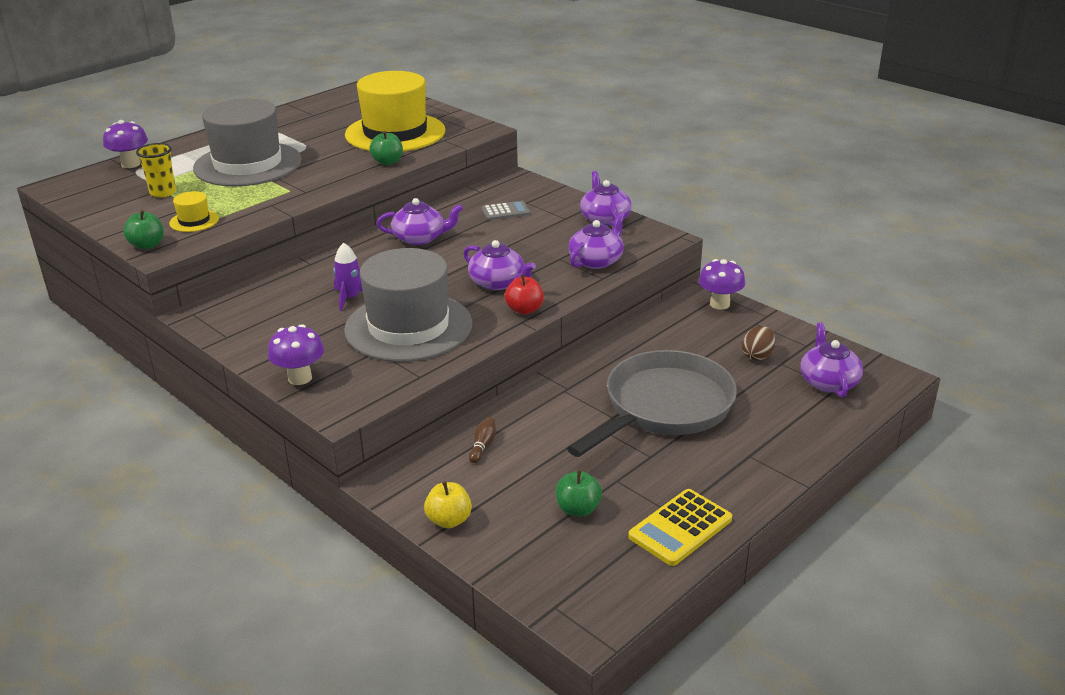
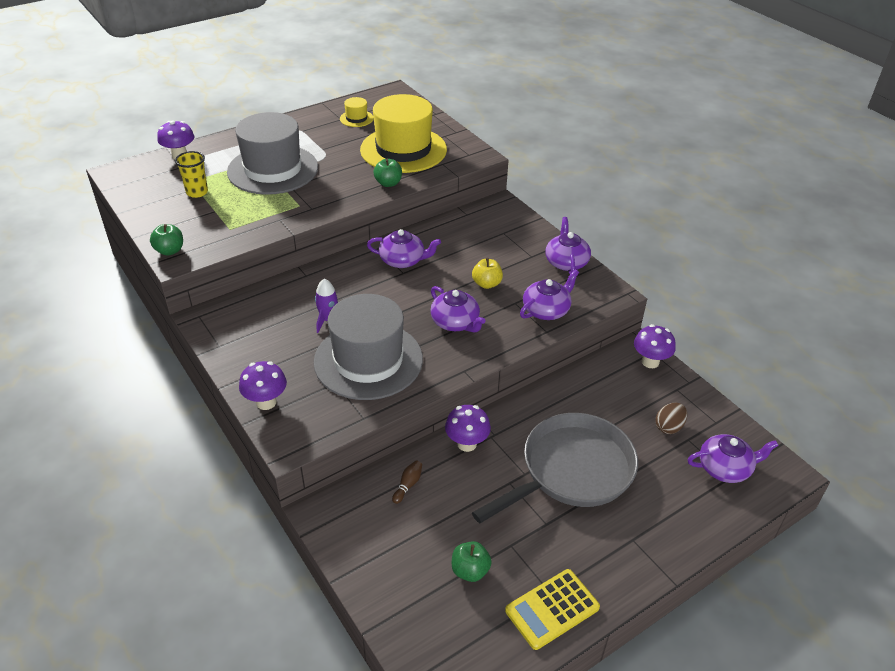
camera: 10 degrees right, 10 degrees up
(194, 221) = (213, 229): yellow hat -> yellow hat (356, 118)
(449, 520) = (360, 561): yellow apple -> yellow apple (486, 284)
(505, 211) = (482, 241): grey calculator -> none
(524, 310) = (470, 357): red apple -> none
(539, 400) = (467, 444): none -> purple mushroom
(828, 382) = (725, 468): purple teapot -> purple teapot turned 75 degrees clockwise

